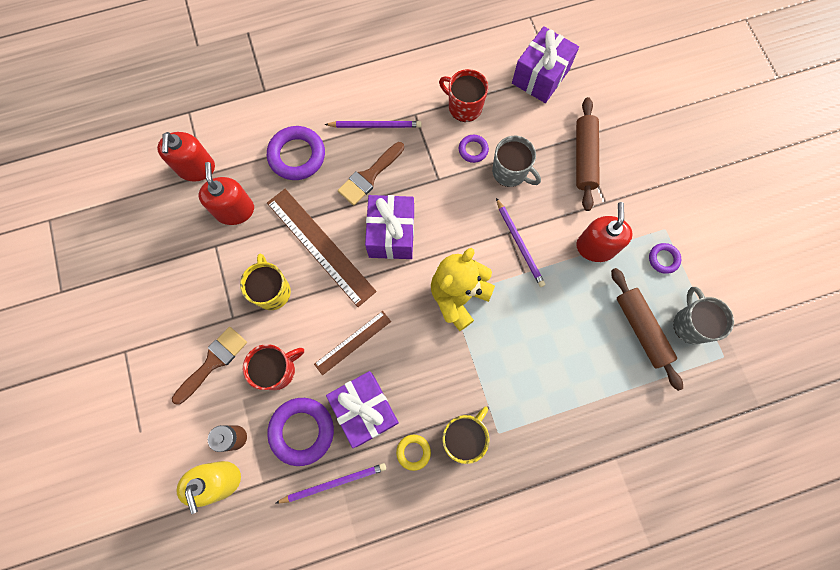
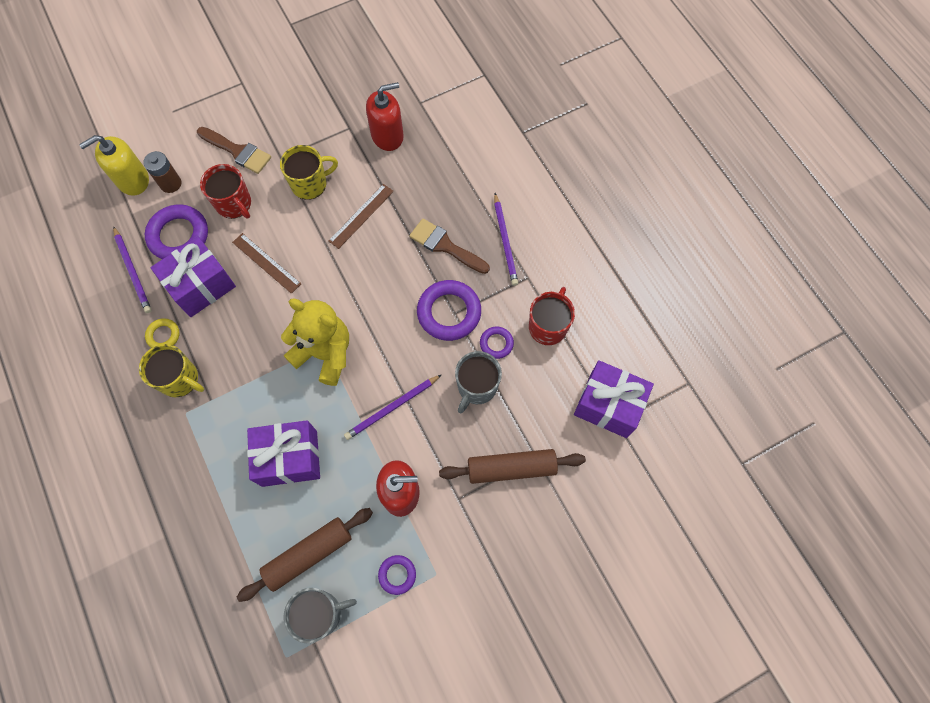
camera: 80 degrees right, 5 degrees down
(196, 168) = (426, 94): red soap dispenser -> none
(297, 156) = (455, 176): purple ring -> purple ring (449, 312)
(320, 246) = (361, 216): brown ruler -> brown ruler, size x0.57
(391, 234) = (384, 278): purple gift -> purple gift (289, 458)

